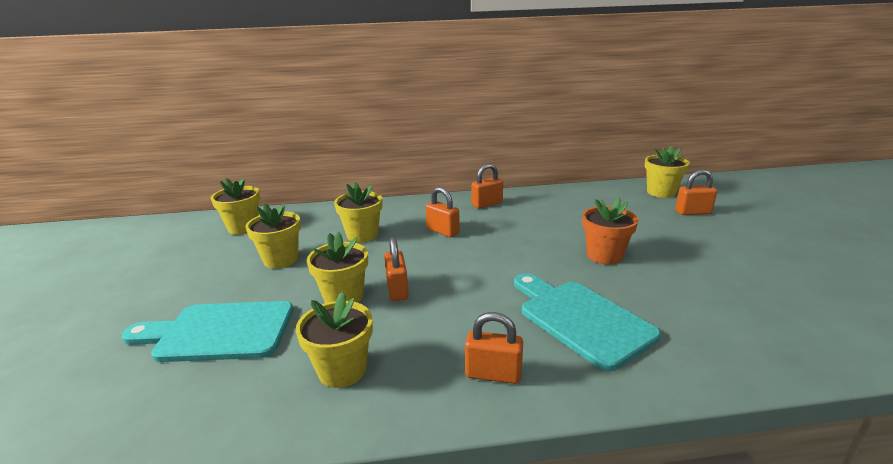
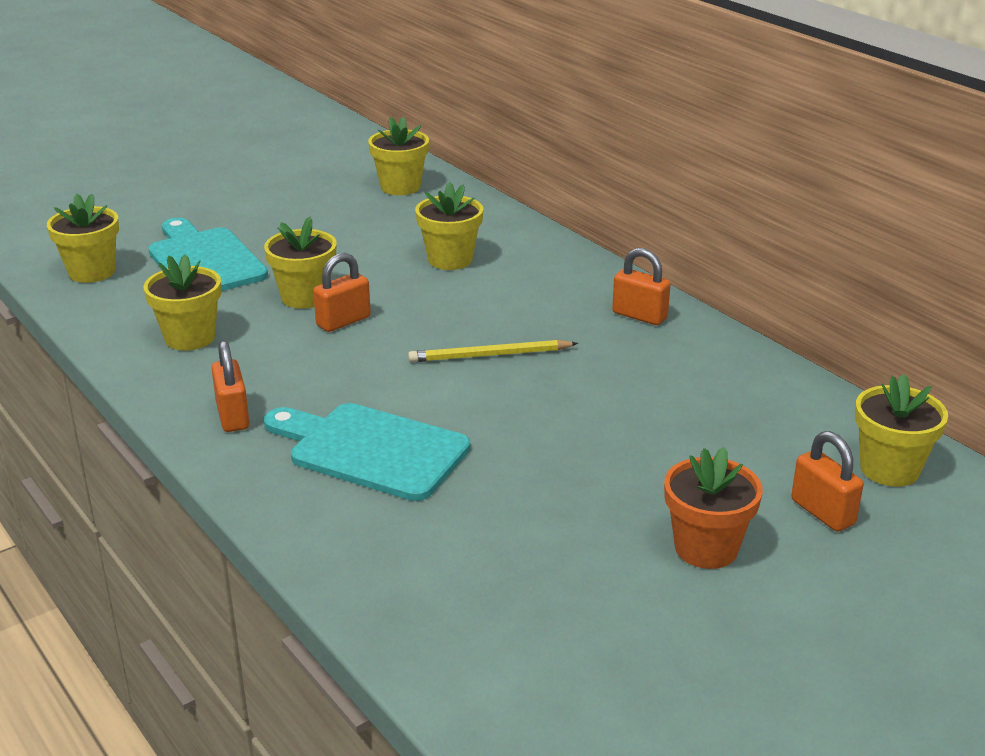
camera: 60 degrees right, 5 degrees up
(281, 259) = (350, 236): yellow flower pot -> yellow flower pot (92, 272)
(443, 231) = (513, 307): orange padlock -> none
(492, 251) = (490, 355): none -> yellow pencil
(580, 319) = (371, 450): turquoise cutting board -> turquoise cutting board turned 90 degrees counterclockwise
(604, 255) = (557, 443): orange flower pot -> orange flower pot (706, 548)

